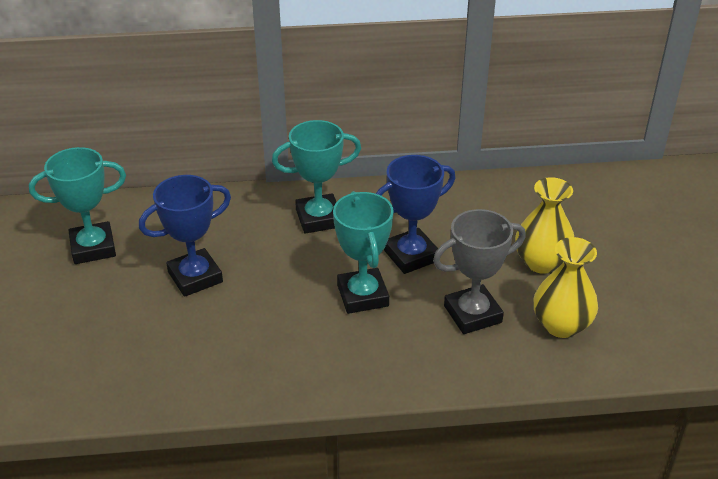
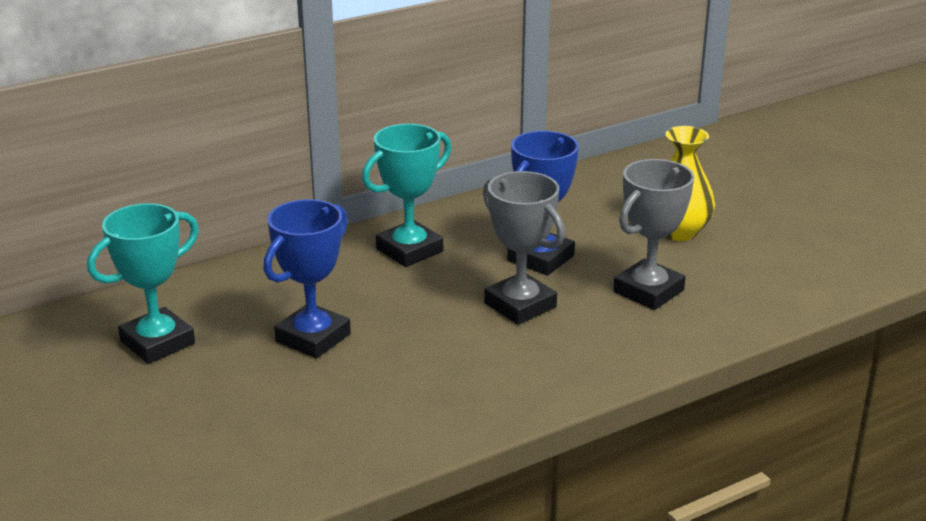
camera: 25 degrees left, 10 degrees down
(362, 295) = (520, 305): turquoise trophy -> grey trophy
(561, 325) = (742, 277): yellow vase -> none

